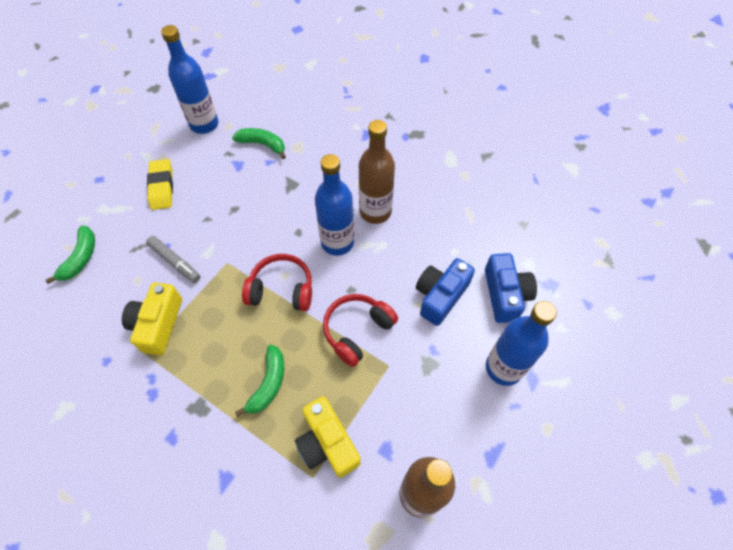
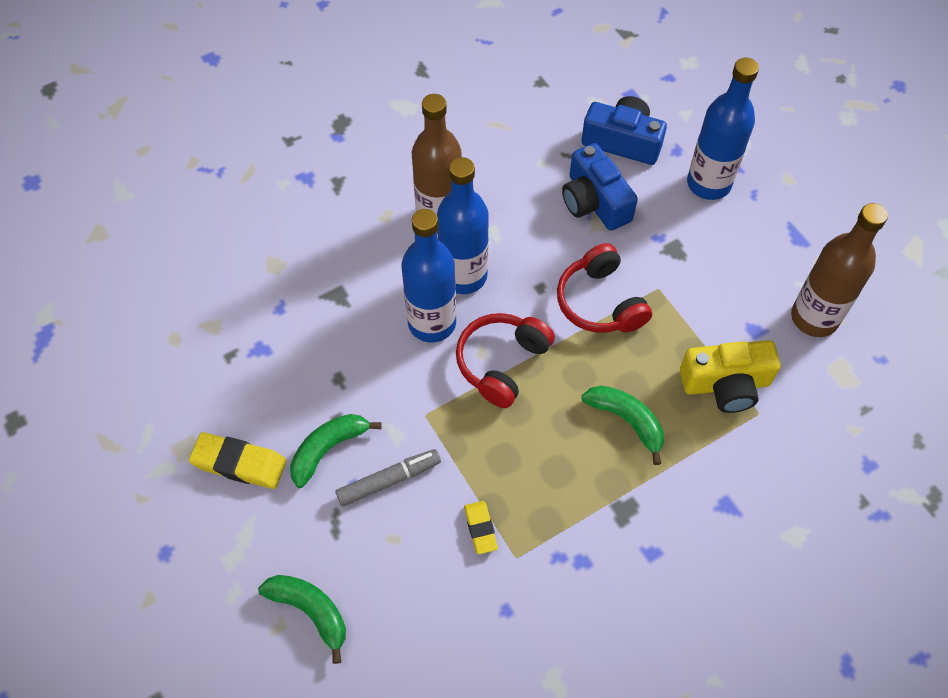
camera: 65 degrees left, 0 degrees up
(158, 324) = (480, 528): yellow camera -> yellow eraser
(204, 124) = (149, 370): blue bottle -> blue bottle (432, 323)
(262, 144) = (242, 306): green banana -> green banana (328, 449)

